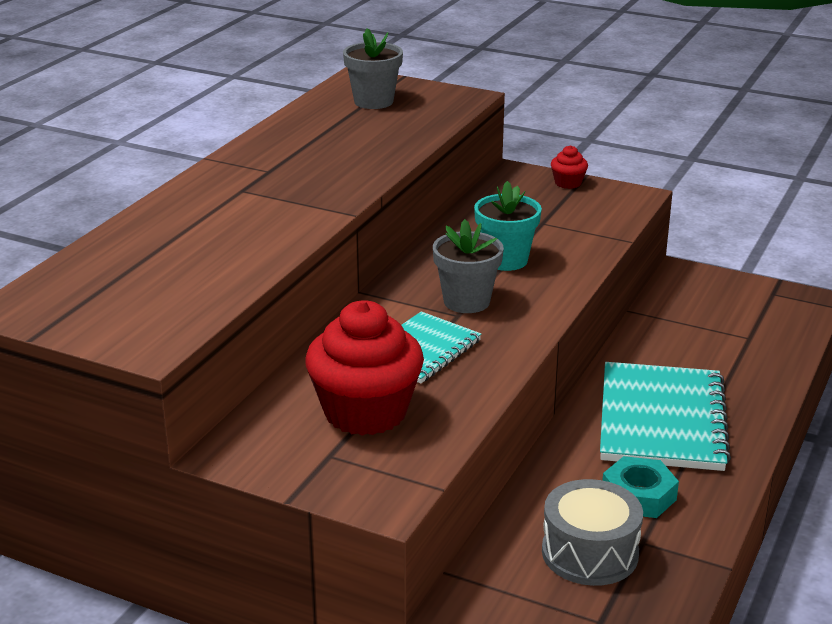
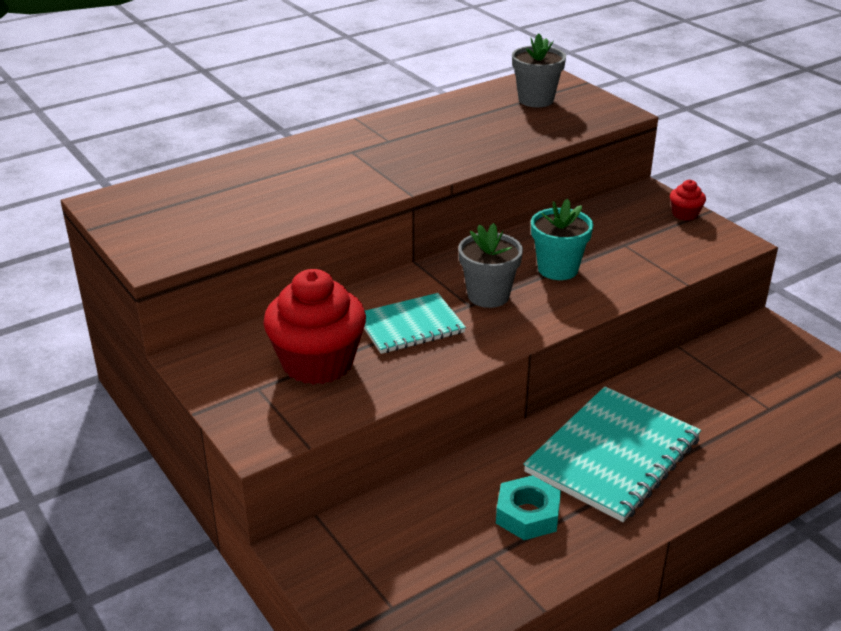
camera: 30 degrees right, 5 degrees up
(590, 553) = (440, 547): grey drum -> none

